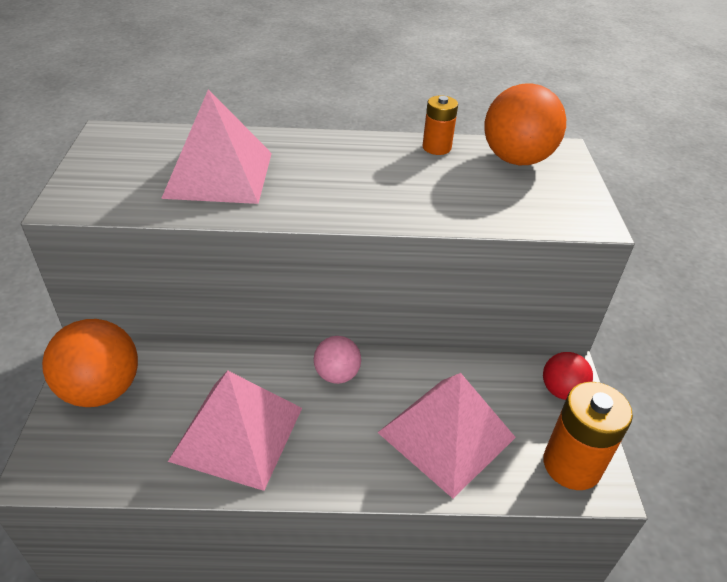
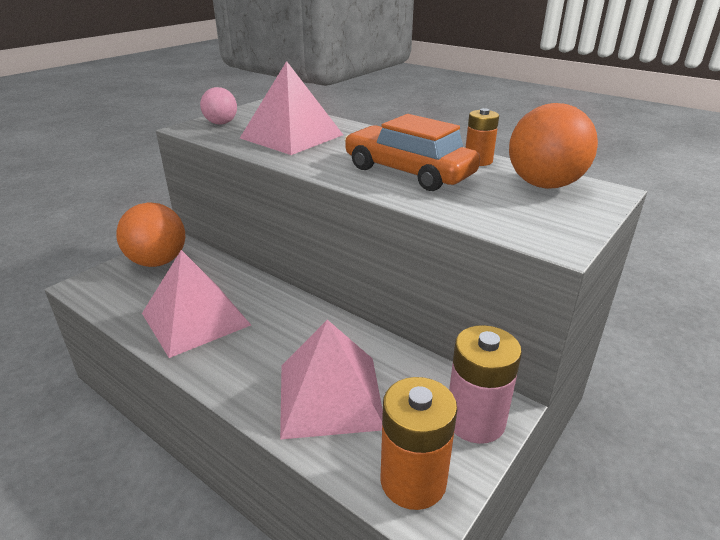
camera: 40 degrees right, 10 degrees down
(337, 374) = (299, 317): pink ball -> pink ball (221, 123)
(398, 184) = (408, 172): none -> orange car
(561, 390) = (475, 420): red ball -> pink battery

